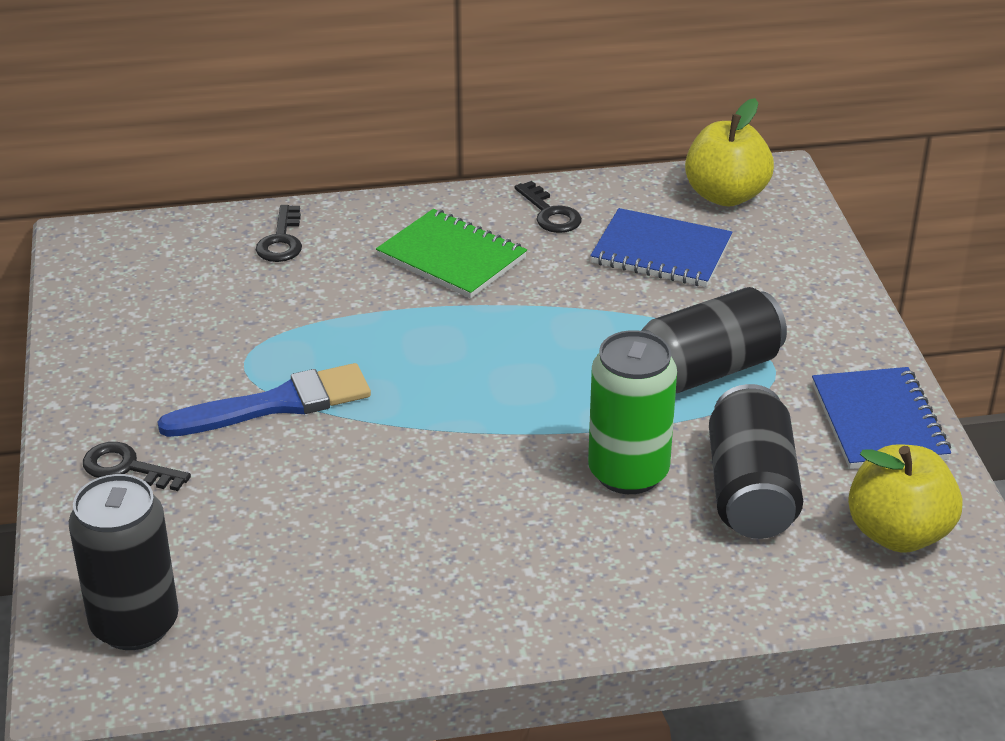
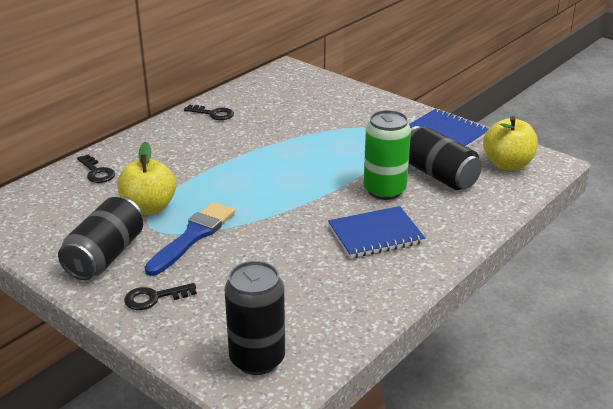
camera: 40 degrees left, 5 degrees down
(452, 257) = (192, 146): green notebook -> none
(661, 252) = (281, 110): blue notebook -> blue notebook (375, 235)
(706, 370) = (361, 142): black can -> black can (105, 256)
(726, 195) = (278, 81): yellow apple -> yellow apple (149, 208)

